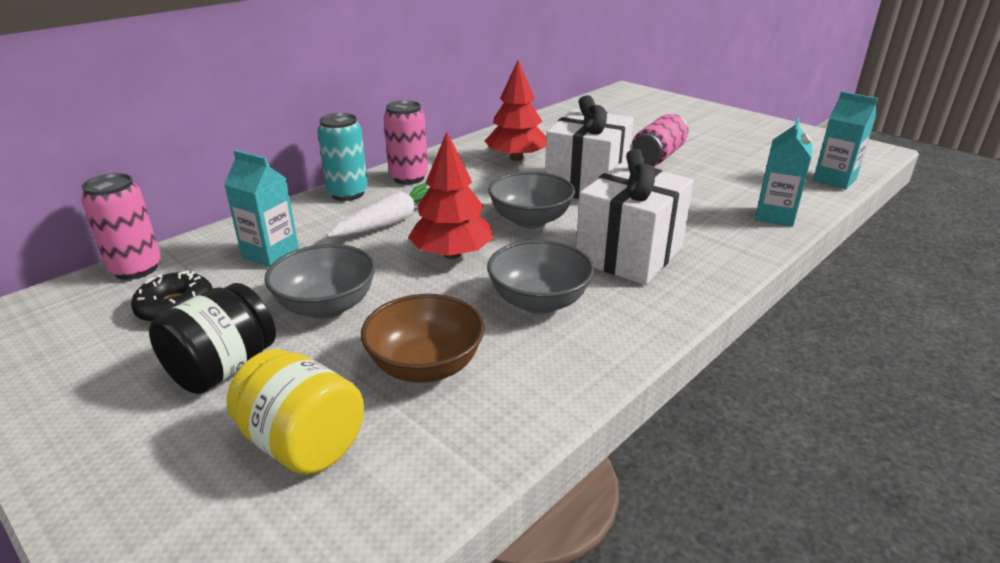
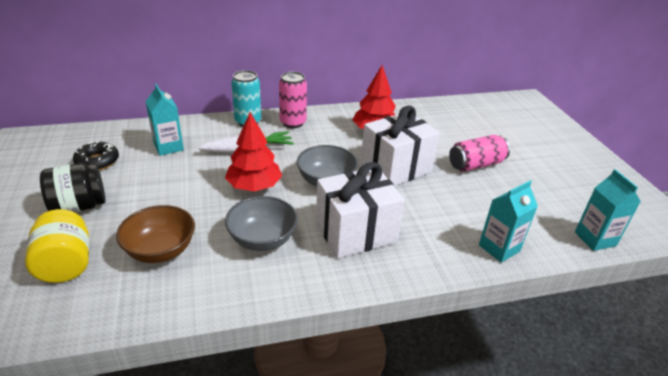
camera: 30 degrees right, 5 degrees up
(136, 269) = (105, 131): pink can -> none
(326, 306) = (158, 191): grey bowl -> none

